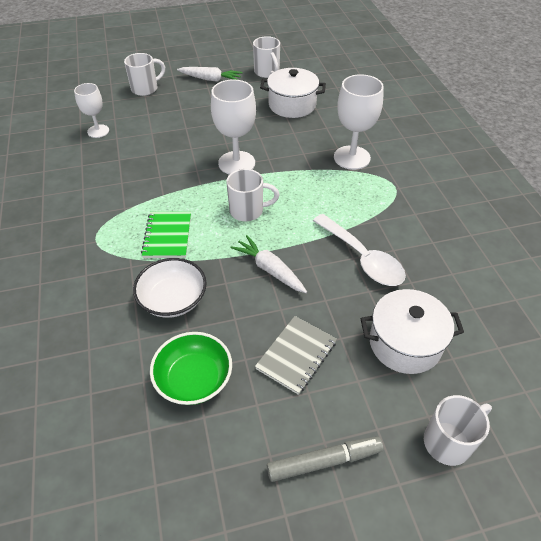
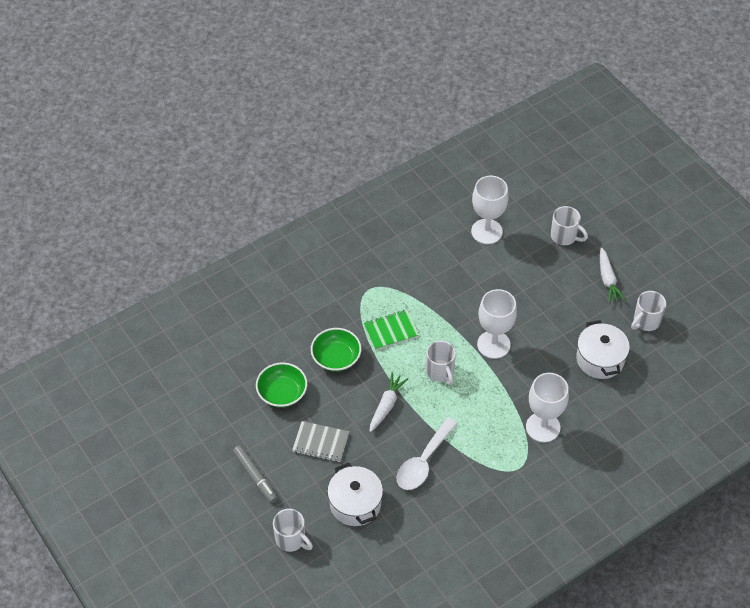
camera: 70 degrees right, 5 degrees up
(98, 131) = (486, 231): white goblet -> white goblet, size x1.62
(173, 300) = (336, 358): white bowl -> green bowl

